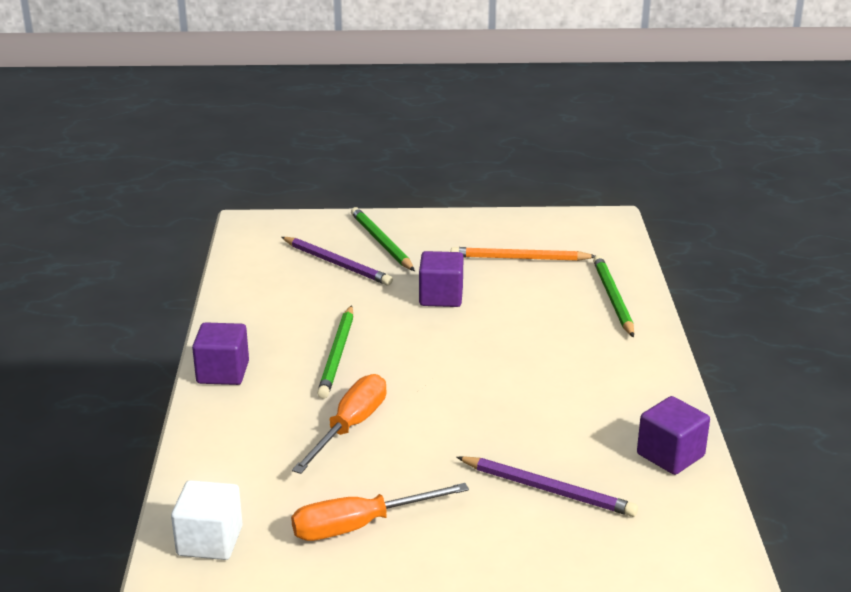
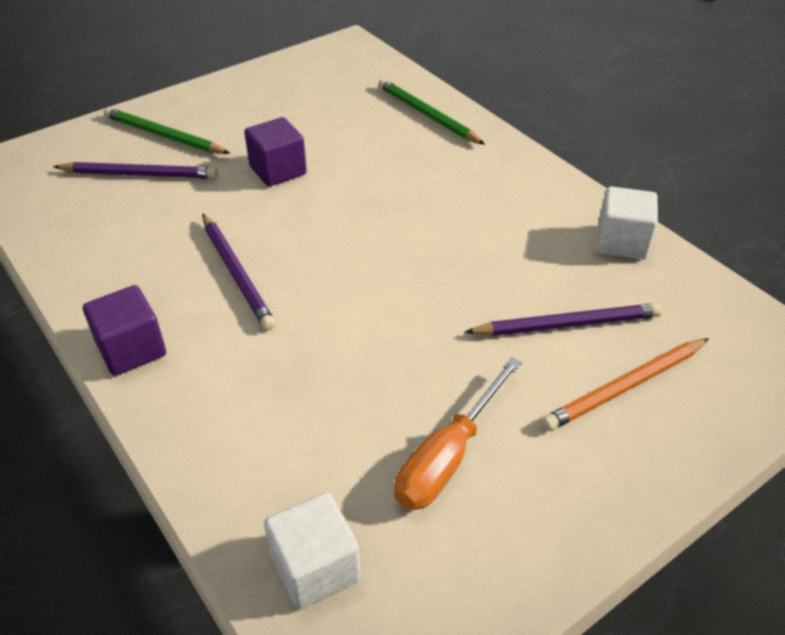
camera: 35 degrees left, 15 degrees up
(337, 354) = (237, 273): green pencil -> purple pencil
(350, 427) = (328, 348): orange screwdriver -> none
(520, 258) = (311, 106): orange pencil -> orange pencil (626, 387)
(670, 455) = (621, 242): purple cube -> white cube

